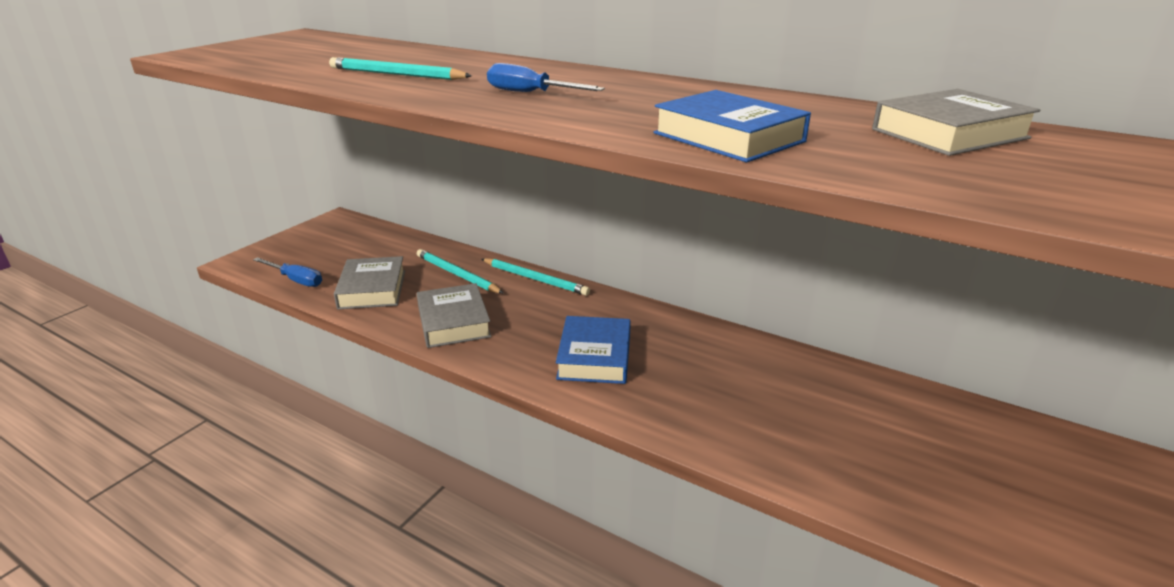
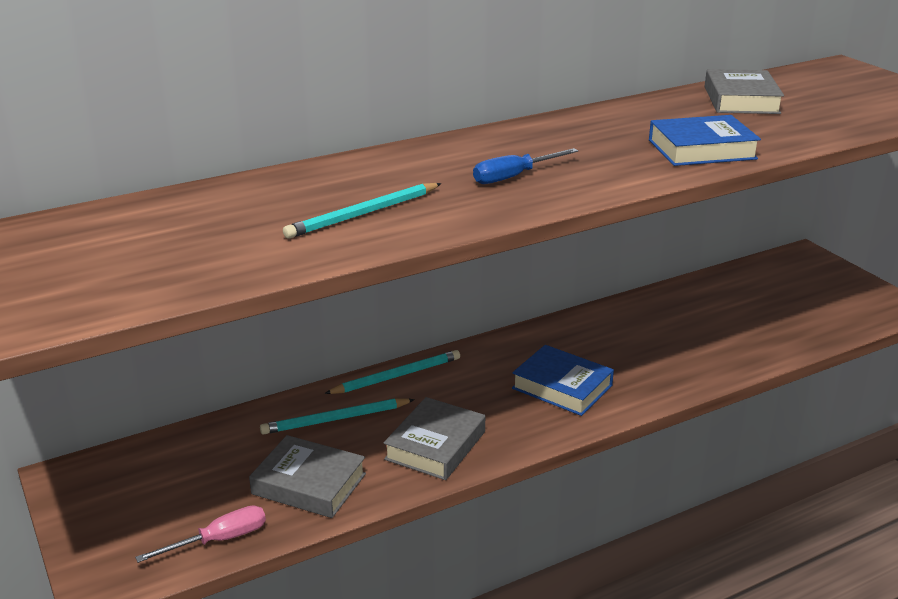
camera: 60 degrees left, 0 degrees up
(295, 280) = (219, 540): blue screwdriver -> pink screwdriver
(453, 322) = (435, 445): grey book -> grey book turned 75 degrees counterclockwise

